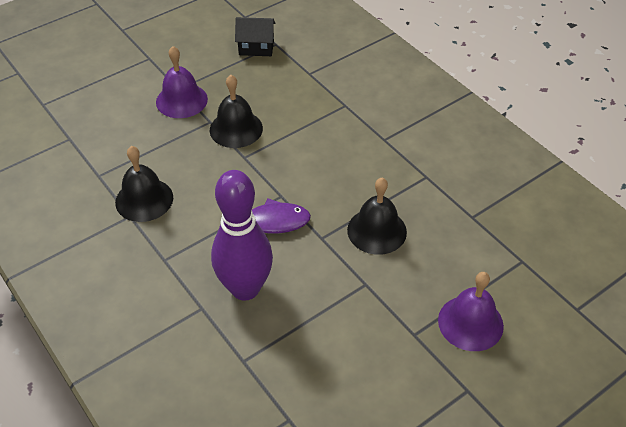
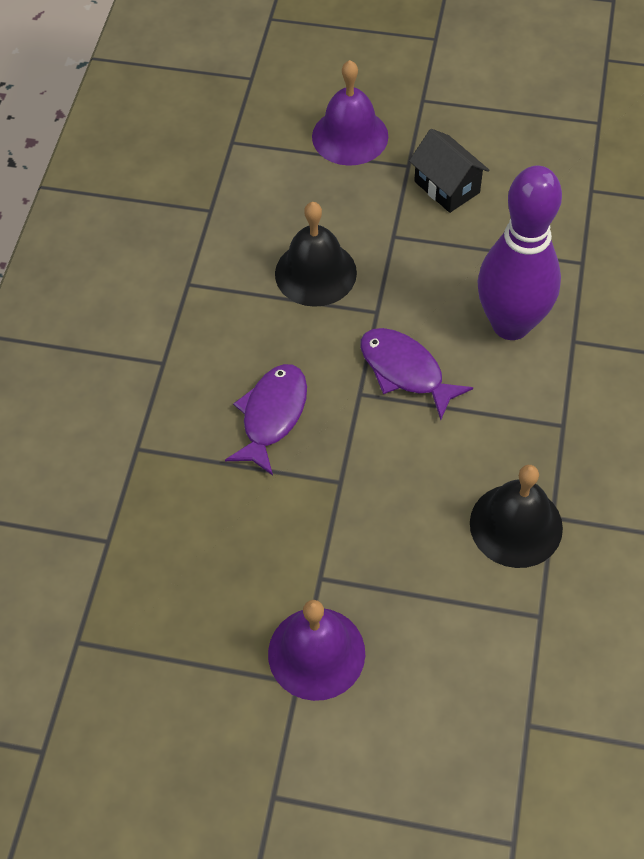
camera: 130 degrees left, 10 degrees up
(236, 129) = (302, 534): black bell -> none
(256, 48) = (110, 660): black house -> black house (447, 187)
(307, 157) = (272, 416): none -> purple fish

